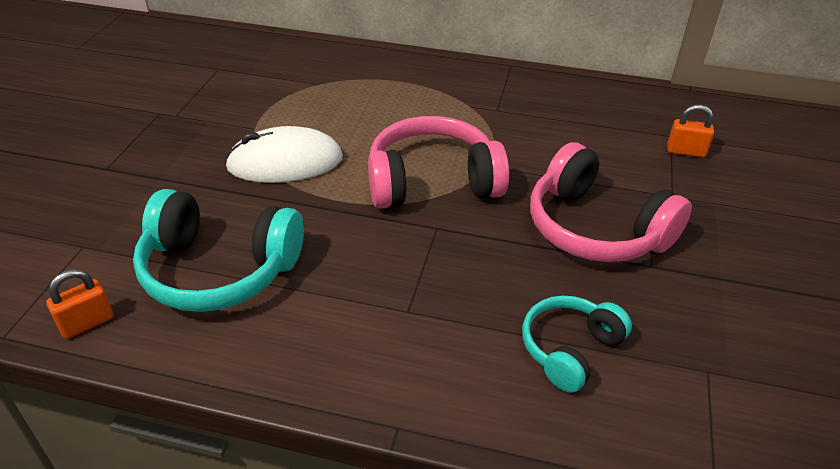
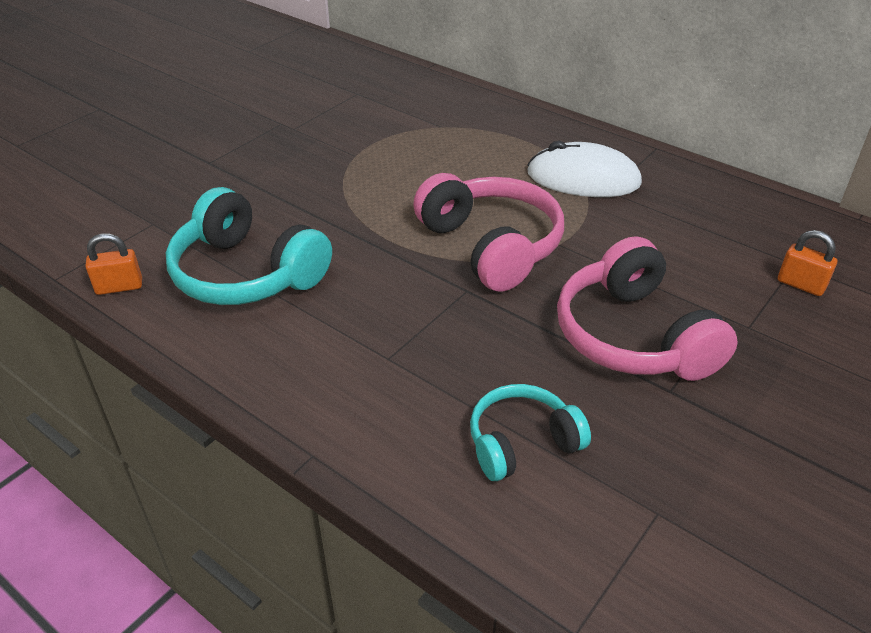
camera: 25 degrees right, 0 degrees up
(285, 162) = (363, 193): white mouse -> white mouse (583, 178)
(432, 182) = (491, 246): pink headphones -> pink headphones turned 45 degrees clockwise

